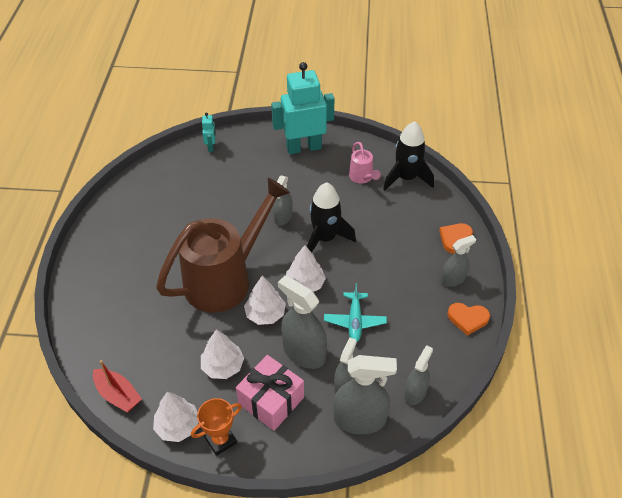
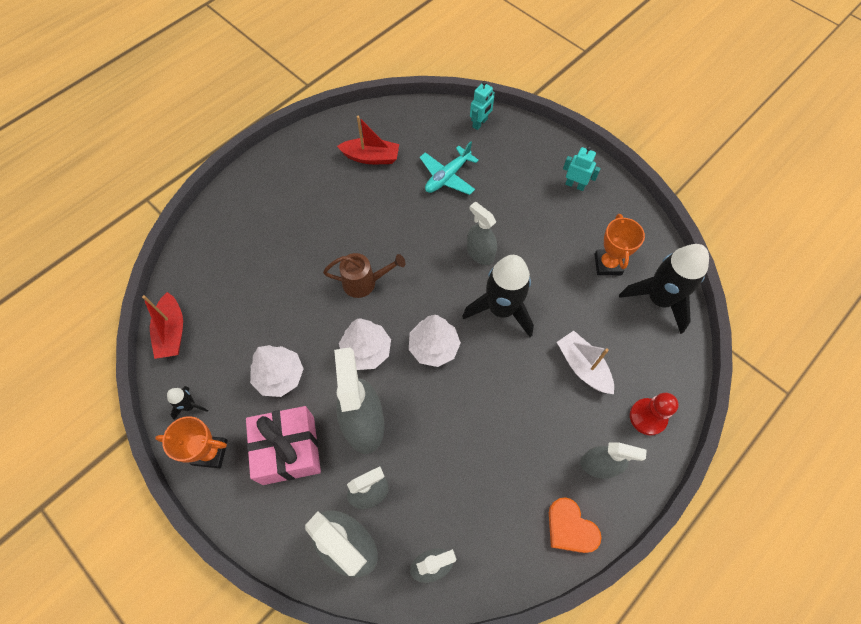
camera: 40 degrees right, 15 degrees up
(156, 206) = (371, 157): none -> red boat
(177, 426) = (190, 406): white tree -> black rocket
(225, 278) = (364, 282): brown watering can -> brown watering can, size x0.41
(283, 217) = (480, 253): grey spray bottle -> grey spray bottle turned 75 degrees clockwise
(303, 147) = (575, 185): turquoise robot -> turquoise robot, size x0.43
(355, 321) = (445, 429): turquoise plane -> turquoise plane (447, 177)
(362, 177) = (607, 264): pink watering can -> orange trophy
(398, 237) = (583, 367): none -> white boat
(455, 239) = (647, 417): orange heart -> red pawn

